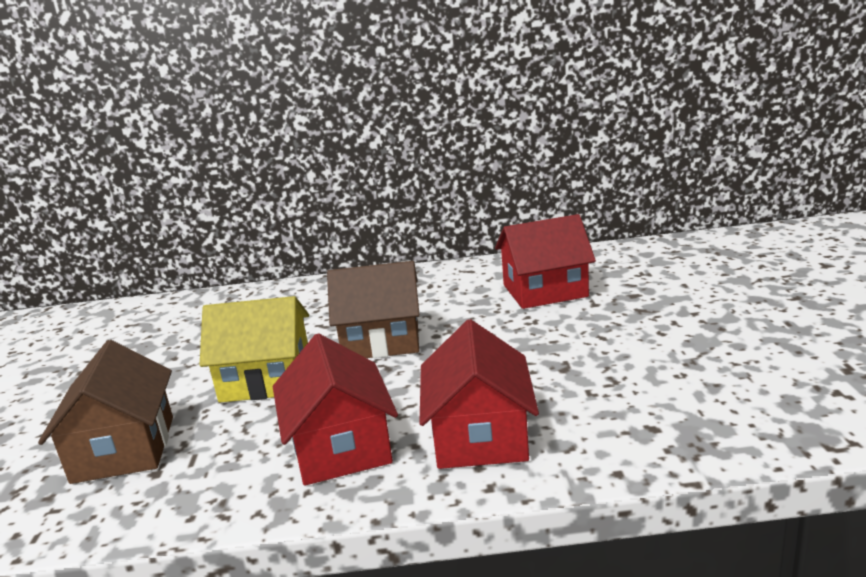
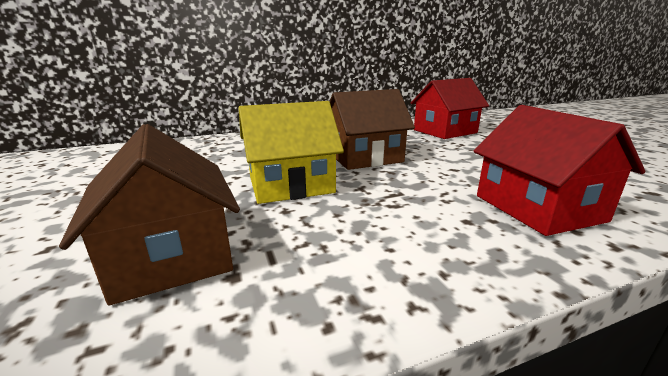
camera: 20 degrees left, 0 degrees up
(340, 447) = (426, 228): red house -> none

